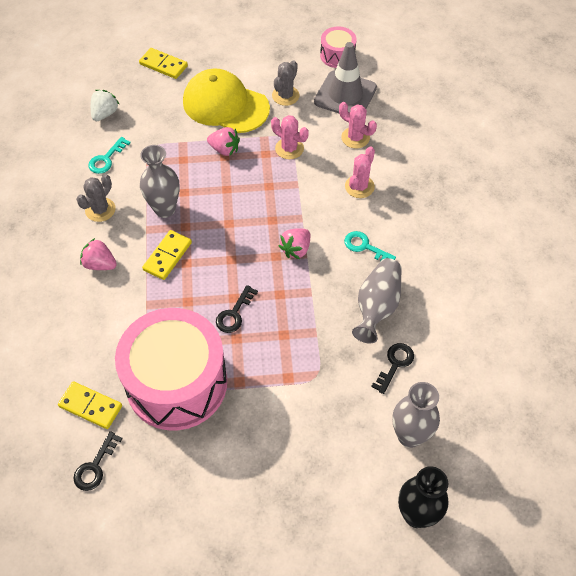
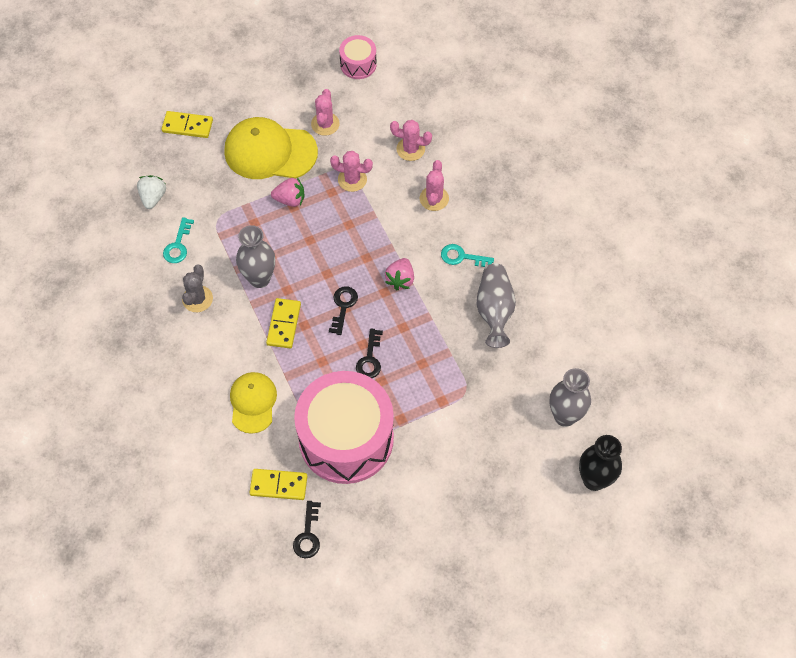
camera: 20 degrees left, 5 degrees up
(100, 264) = (223, 352): pink strawberry -> none
(104, 319) = (253, 402): none -> yellow cap
(285, 96) = (325, 124): grey cactus -> pink cactus
(345, 95) = (383, 106): grey traffic cone -> none
(395, 364) = (529, 358): black key -> black key (343, 307)

